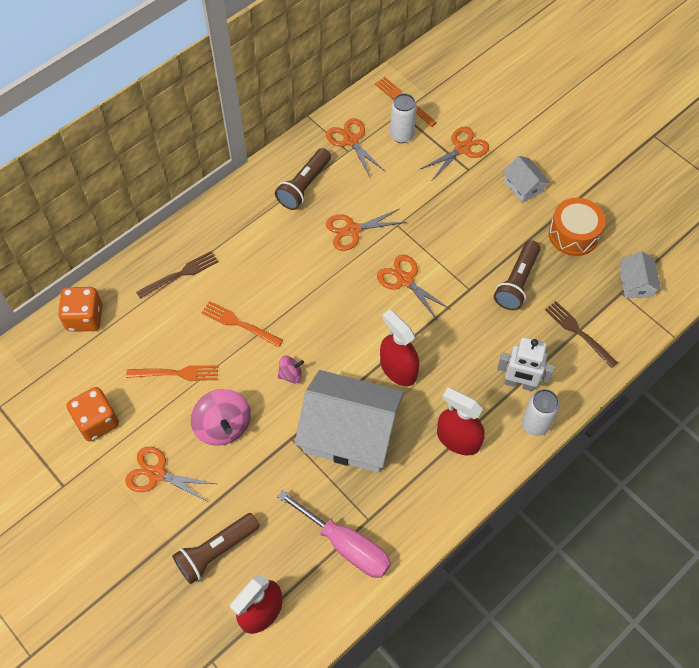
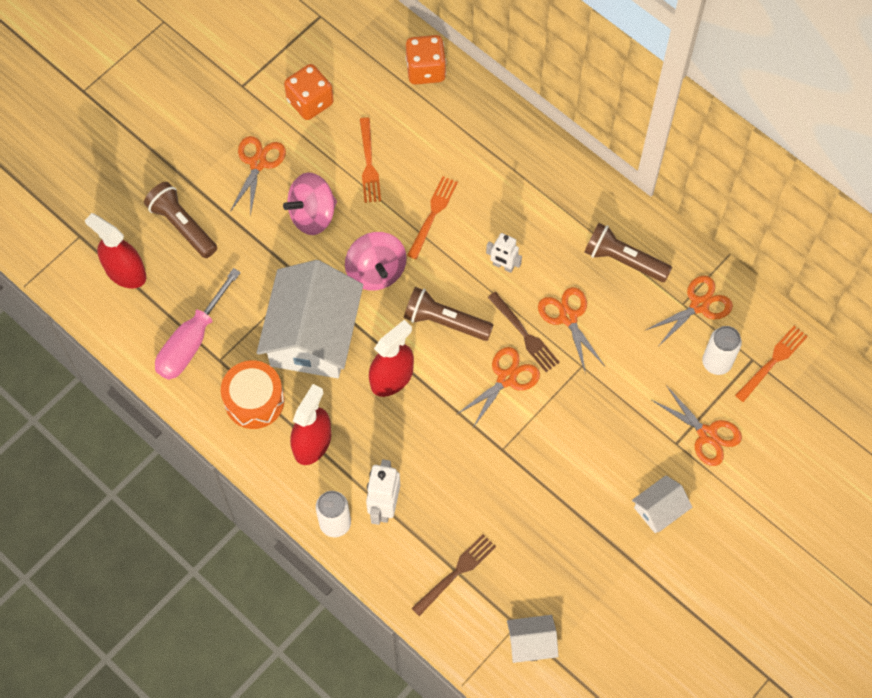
camera: 85 degrees right, 5 degrees up
(180, 274) = (489, 150): brown fork -> brown fork (525, 334)
(291, 374) = (376, 271): pink spinning top -> pink spinning top, size x1.91
(298, 273) = (503, 266): none -> white robot
(517, 282) = (517, 502): brown flashlight -> brown flashlight (445, 322)
(573, 234) = (594, 569): orange drum -> orange drum (254, 400)

